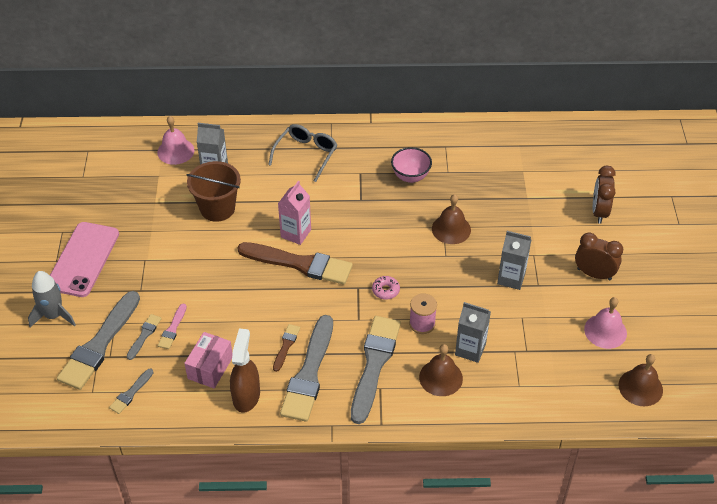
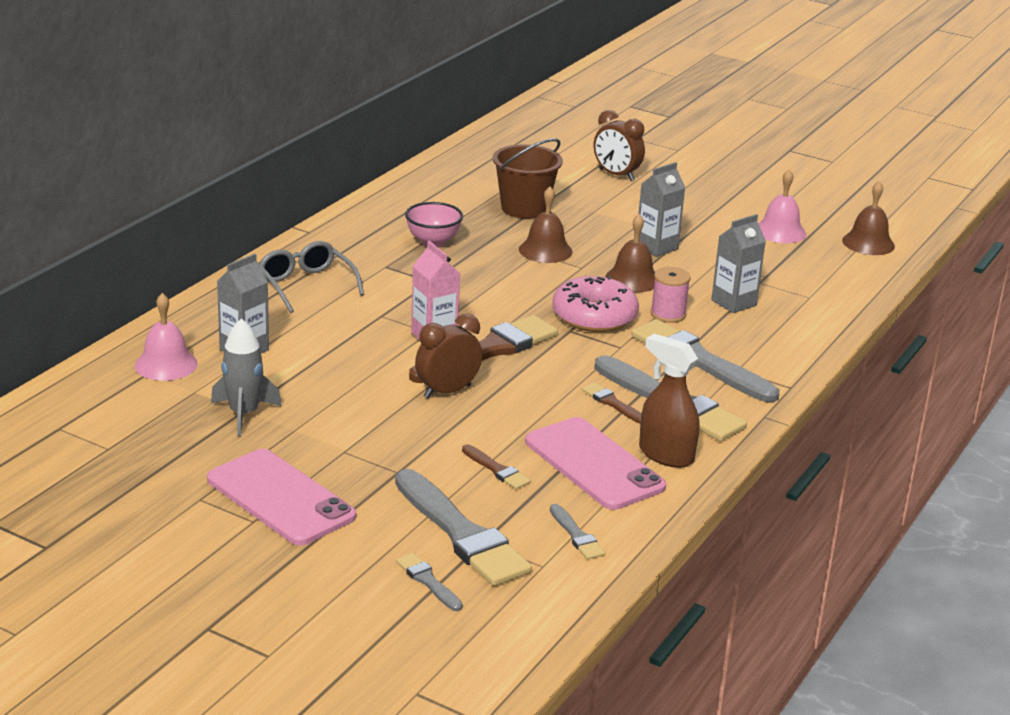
camera: 60 degrees left, 20 degrees down
(54, 315) = (362, 554): grey rocket -> grey rocket (244, 414)
(144, 335) = (484, 494): grey brush -> grey brush (428, 581)
(172, 329) = (497, 470): pink brush -> brown brush
(210, 368) = (594, 464): pink box -> pink phone
(217, 208) = (319, 371): brown bucket -> brown bucket (524, 208)
(385, 290) = (594, 316): pink donut -> pink donut, size x2.20
(441, 377) = (757, 332): brown bell -> brown bell (632, 279)
(594, 274) = (698, 208): brown clock -> brown clock (447, 391)

